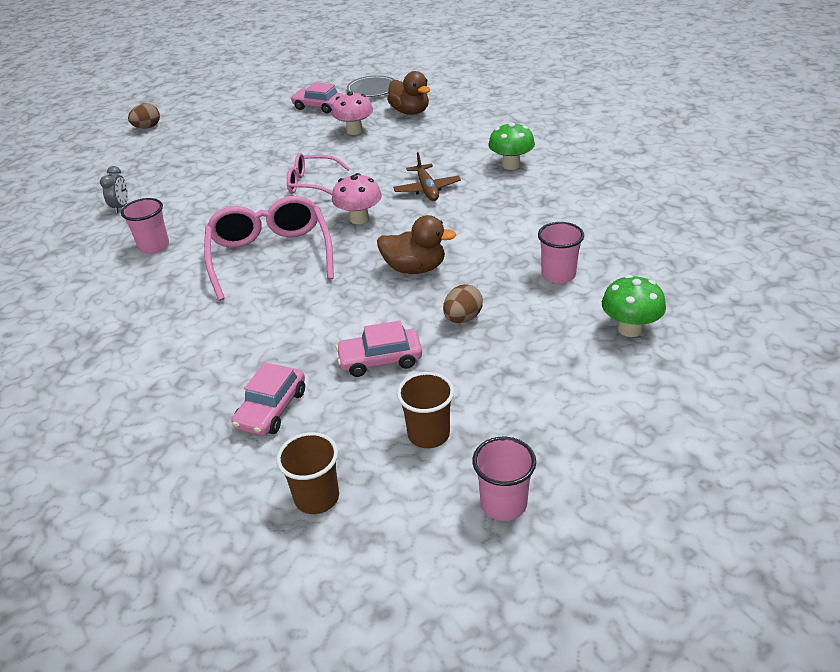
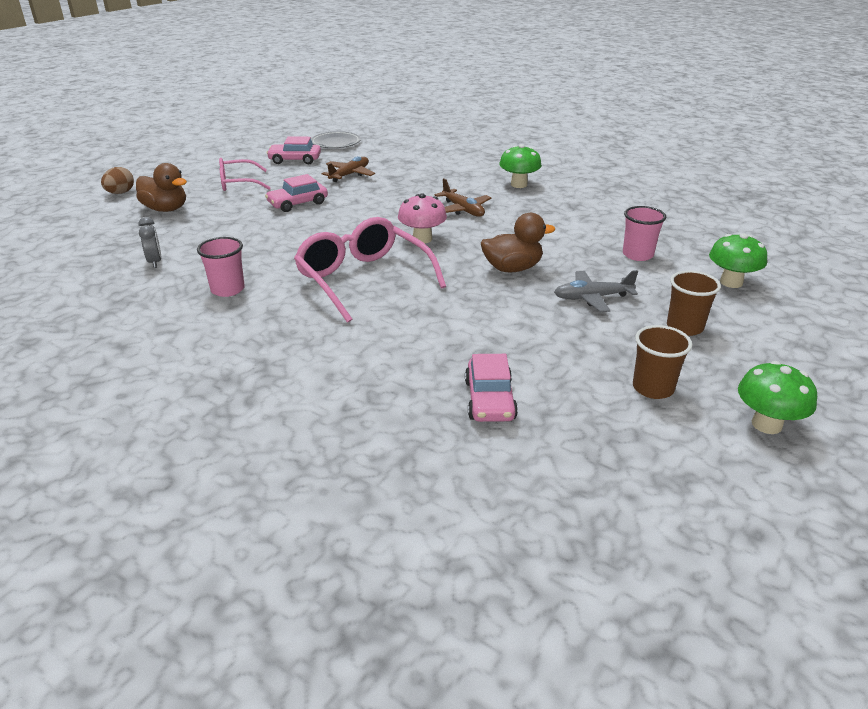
camera: 25 degrees left, 5 degrees down
(312, 184) = (348, 218): pink glasses -> pink glasses (238, 183)
(317, 497) = (606, 460): brown cup -> brown cup (684, 327)
(354, 131) = (350, 175): pink mushroom -> brown plane
(380, 360) = (552, 341): pink car -> pink car (298, 203)
(410, 112) = (389, 156): brown duck -> brown duck (166, 209)
(463, 318) = (592, 298): brown egg -> grey plane
(503, 503) = (766, 424): pink cup -> green mushroom

